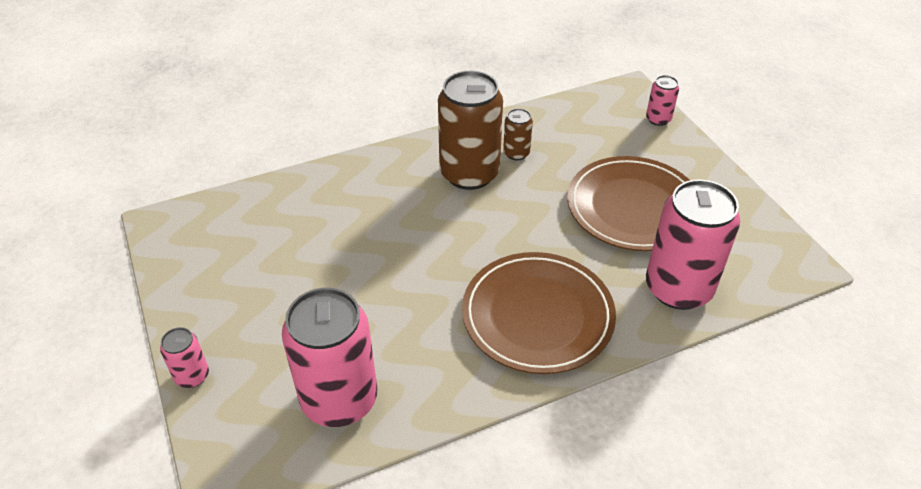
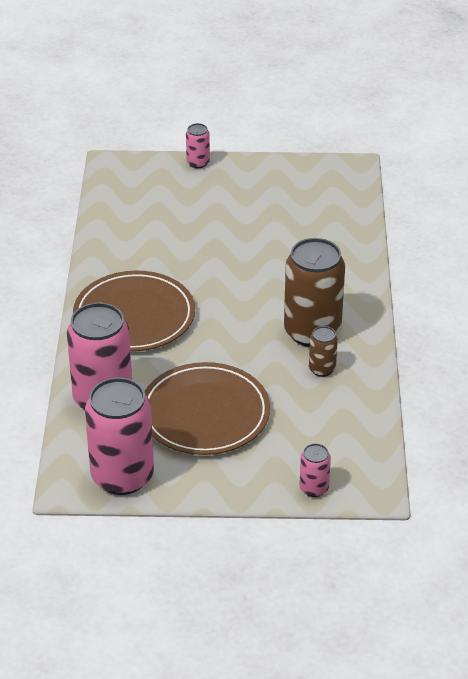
camera: 115 degrees right, 5 degrees down
(339, 399) = (135, 213): pink can -> pink can (122, 476)

